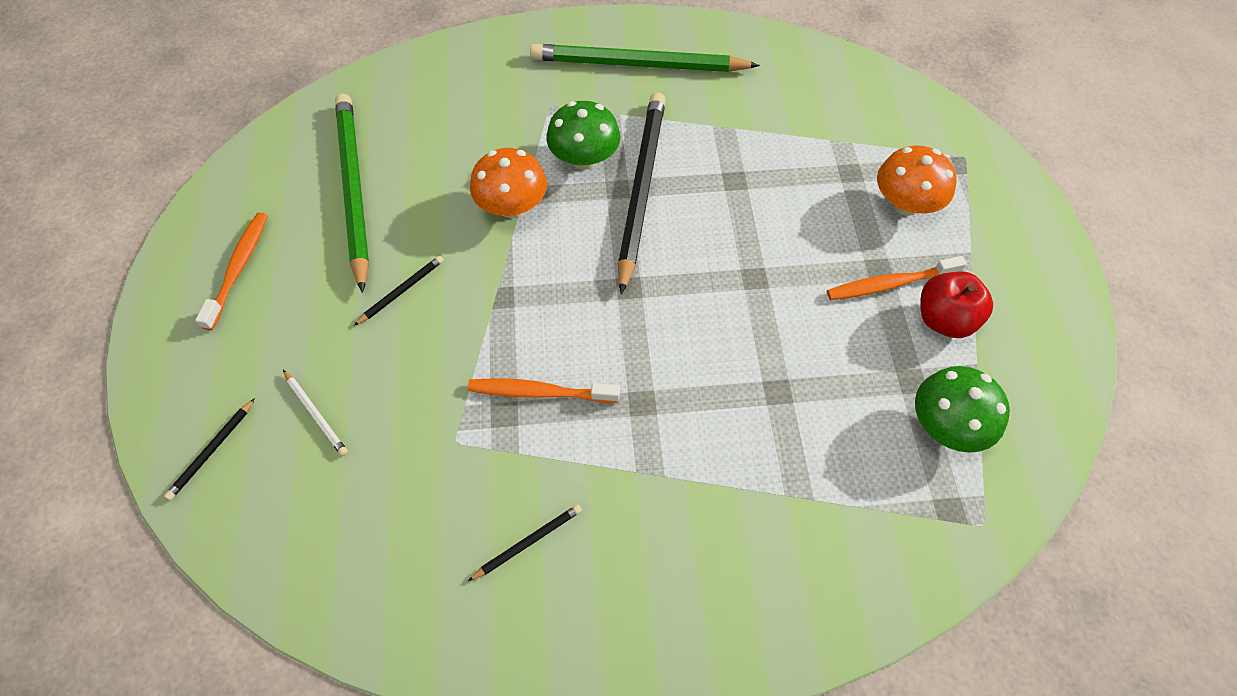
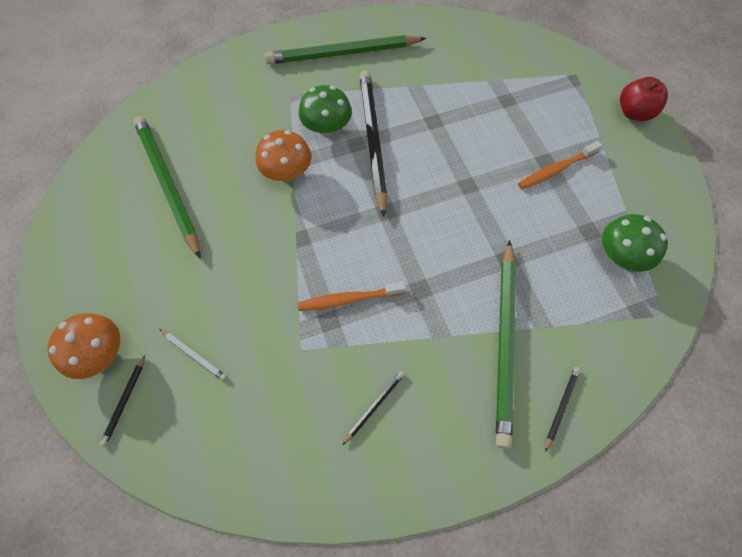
camera: 15 degrees left, 5 degrees up
(238, 268) = (100, 262): orange toothbrush -> none
(401, 291) = (227, 251): black pencil -> black pencil (561, 406)
(737, 503) = (505, 342): none -> green pencil
(905, 204) = (549, 113): orange mushroom -> orange mushroom (101, 353)
(944, 319) = (597, 185): red apple -> red apple (634, 113)

